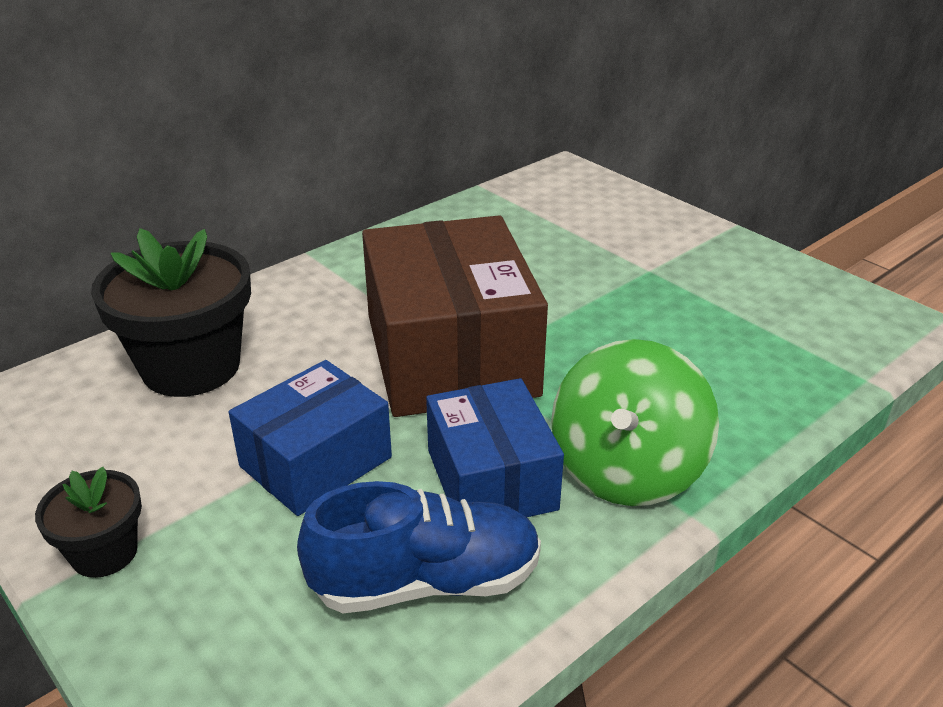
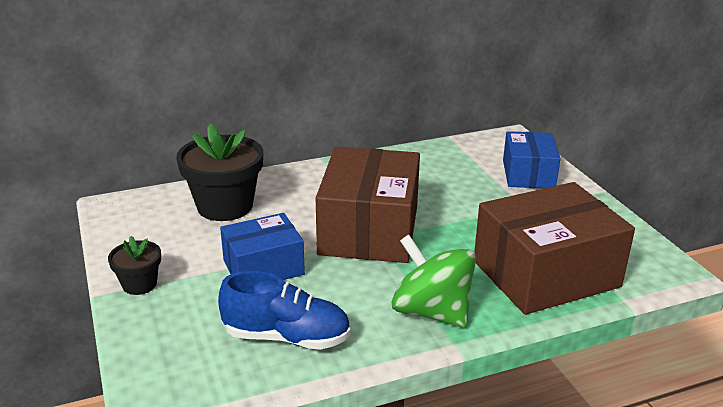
camera: 20 degrees right, 5 degrees down
(491, 479) = (351, 298): blue box -> blue box (528, 174)
(626, 470) = (431, 312): green spinning top -> green spinning top turned 90 degrees clockwise
(744, 365) = (546, 274): none -> brown box

